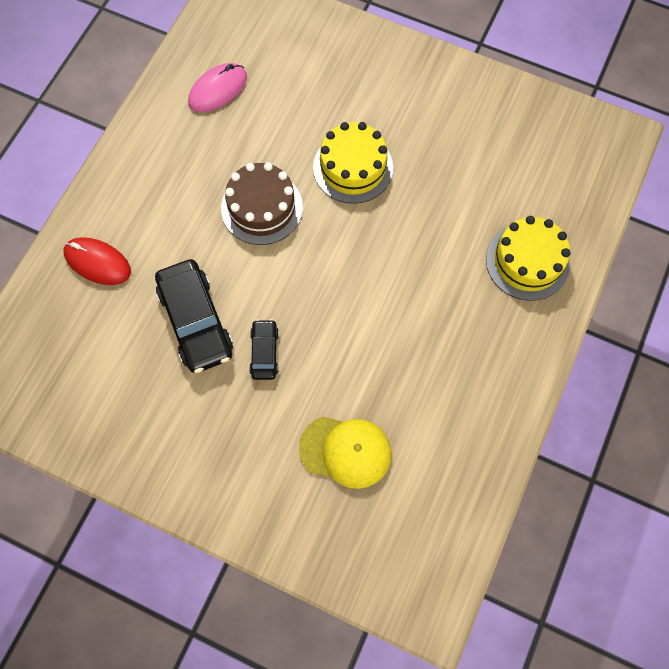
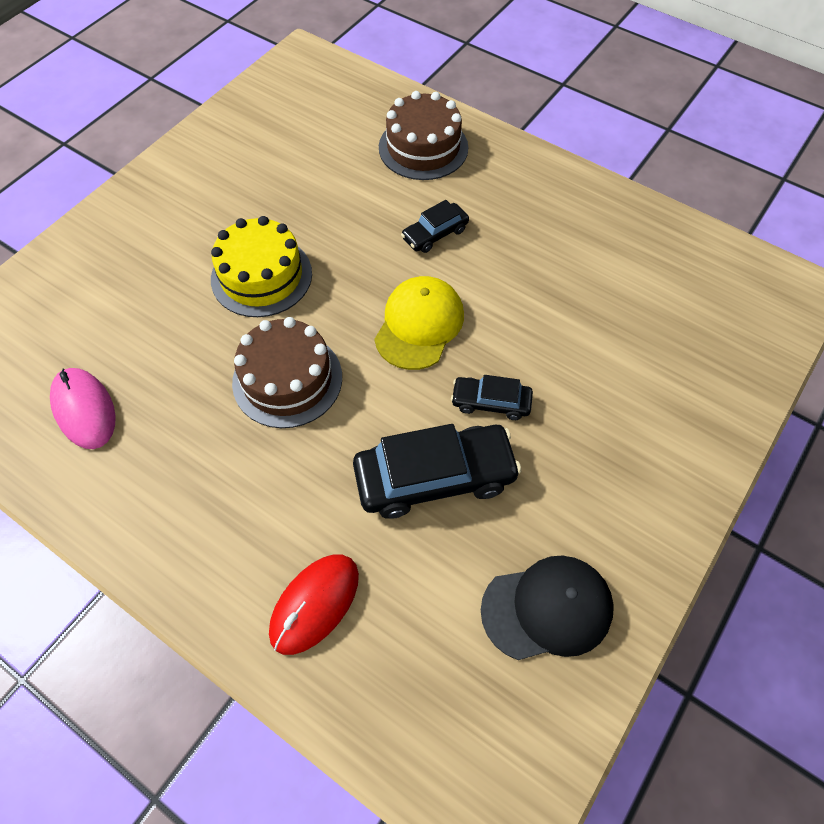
camera: 80 degrees left, 10 degrees down
(107, 408) = (547, 609): none -> black cap
(345, 451) = (623, 336): yellow cap -> yellow cap (419, 325)
(425, 287) = (435, 234): none -> black car
(527, 261) = (423, 147): yellow cake -> brown cake

